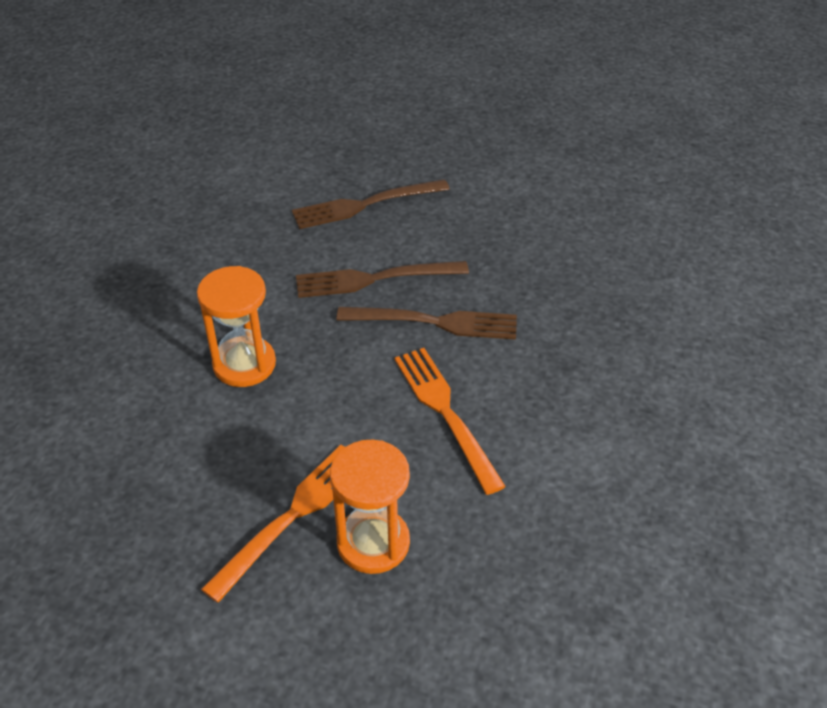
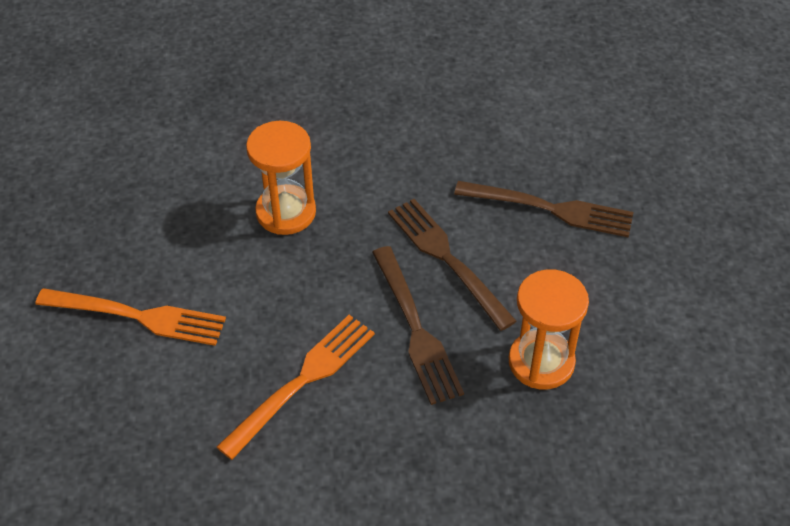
camera: 65 degrees right, 5 degrees up
(365, 205) = (550, 209): brown fork -> brown fork turned 150 degrees clockwise
(373, 542) = (132, 383): orange hourglass -> orange hourglass (541, 362)

